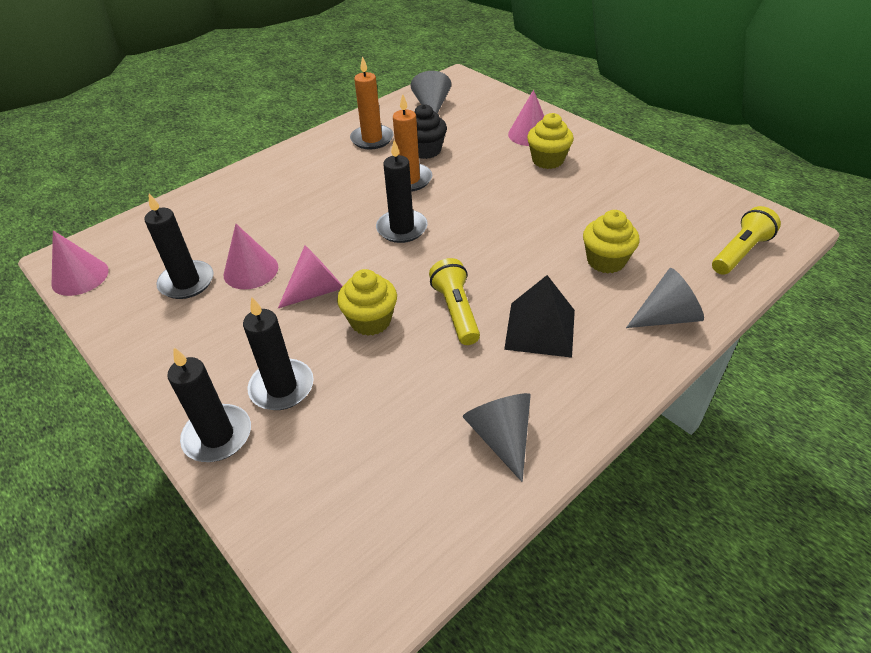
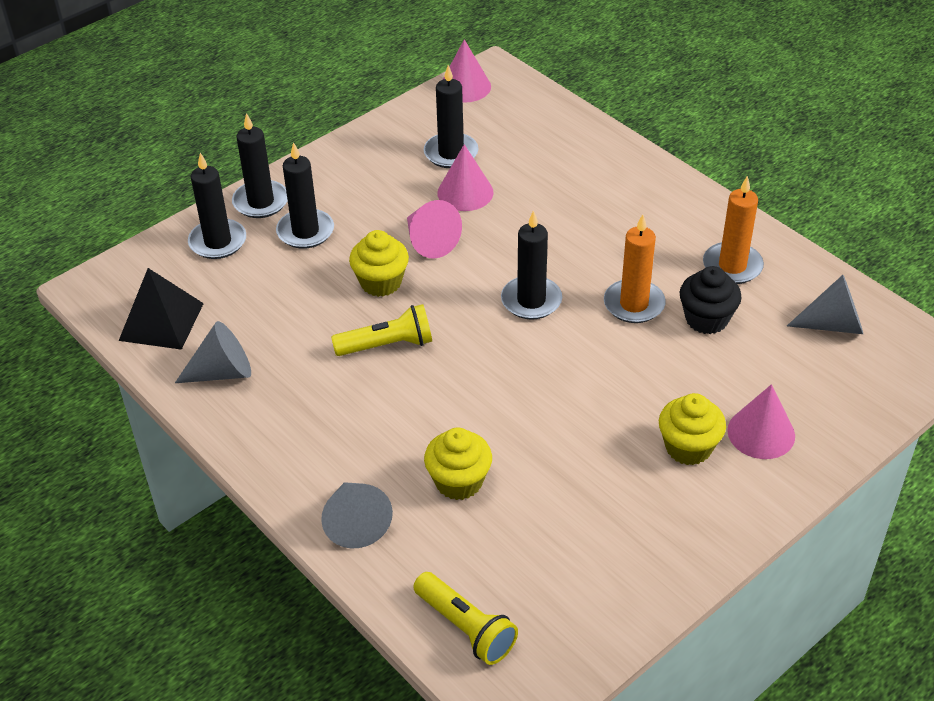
camera: 90 degrees right, 0 degrees up
(282, 472) = (218, 242): none -> black candle
(540, 329) = (352, 410): black pyramid -> black pyramid (161, 321)

